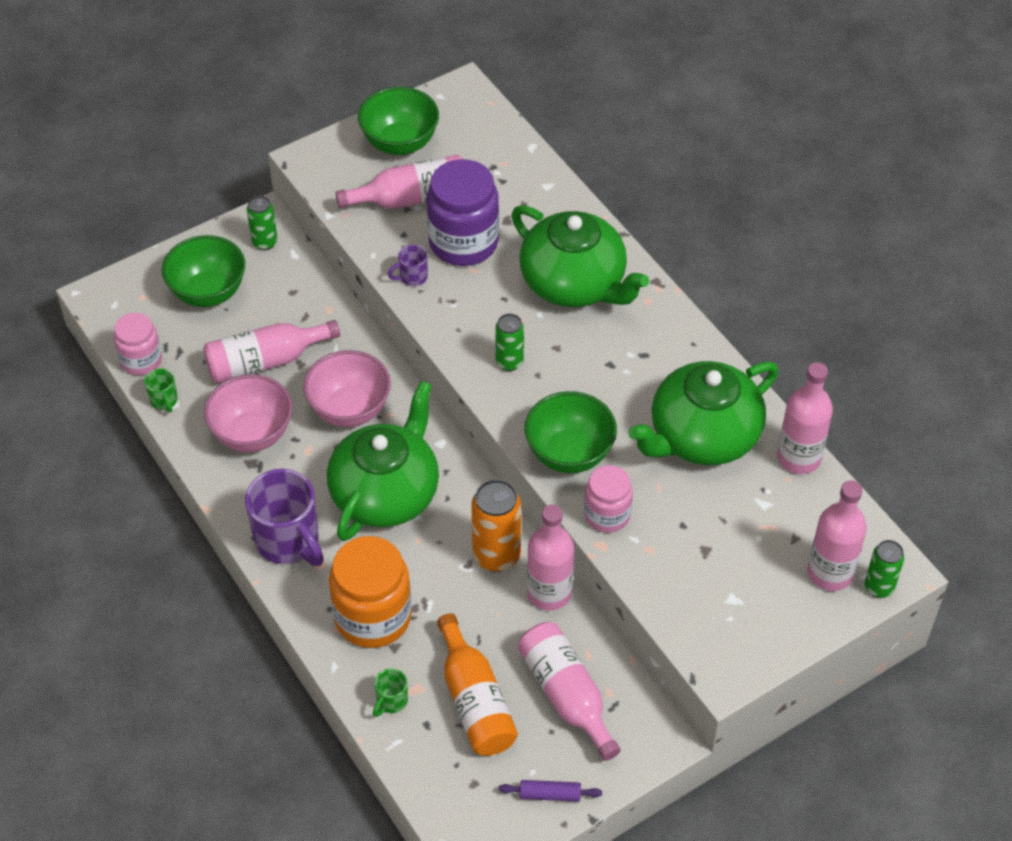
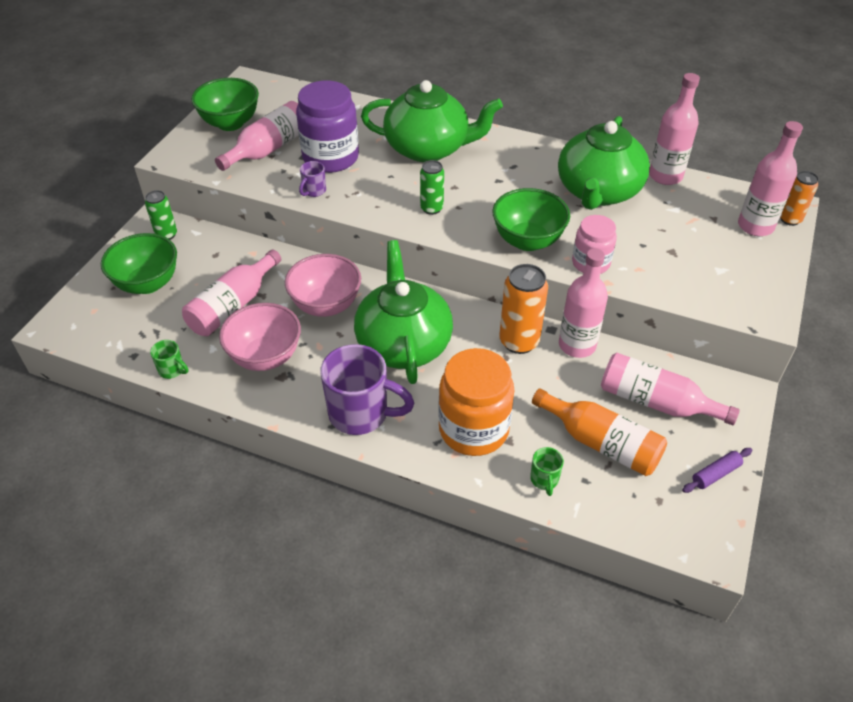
camera: 35 degrees left, 5 degrees down
(141, 360) = (128, 352): pink jar -> none
(879, 587) = (790, 219): green can -> orange can

